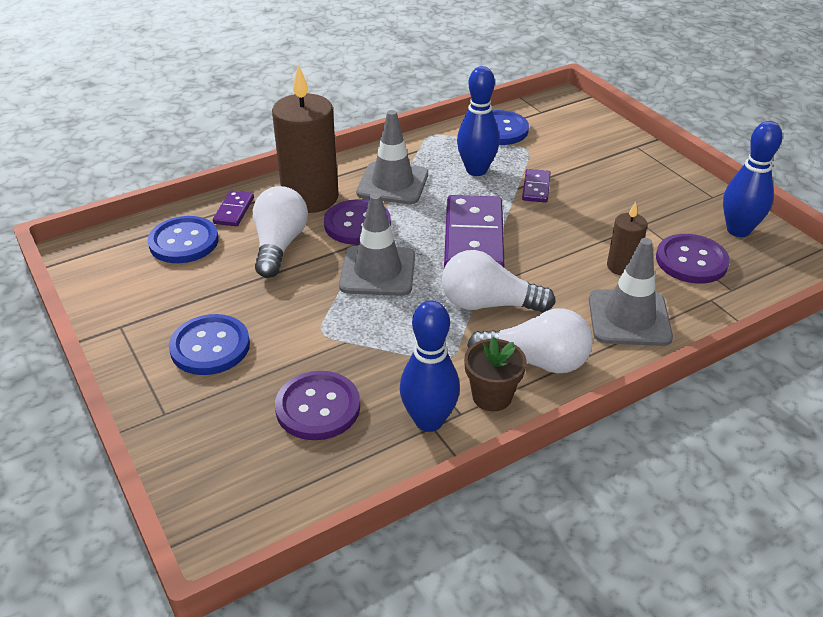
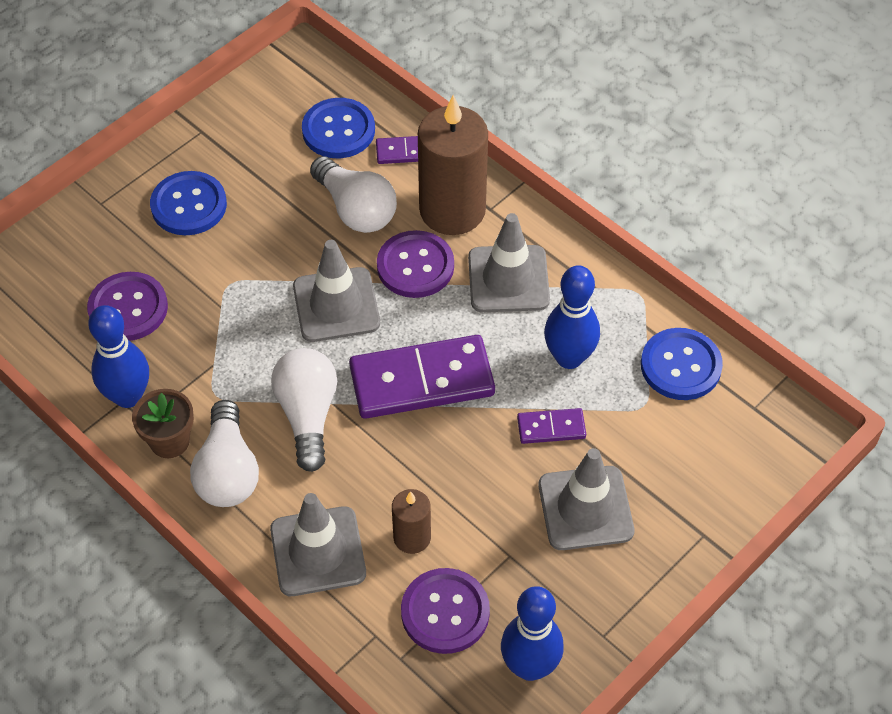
camera: 75 degrees right, 15 degrees up
(279, 245) = (355, 209): white light bulb -> white light bulb turned 60 degrees clockwise
(608, 185) = (585, 508): none -> grey traffic cone

